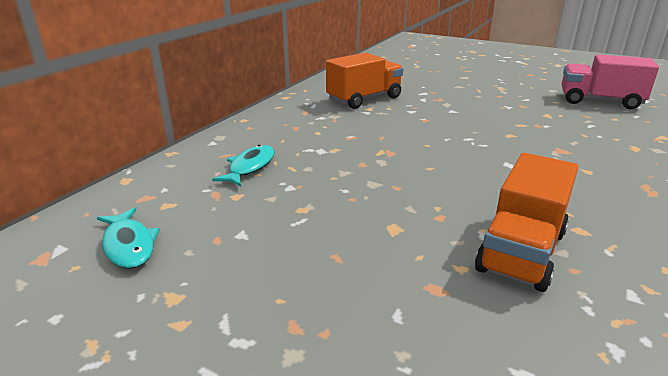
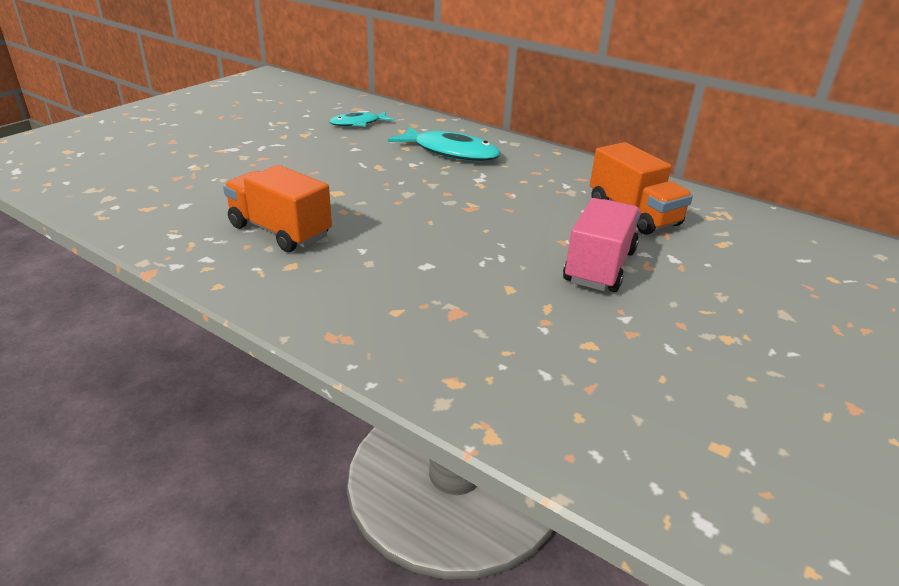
camera: 95 degrees right, 5 degrees up
(250, 167) = (451, 152): turquoise fish -> turquoise fish, size x1.67
(599, 101) = (677, 439): pink truck -> pink truck (599, 266)

